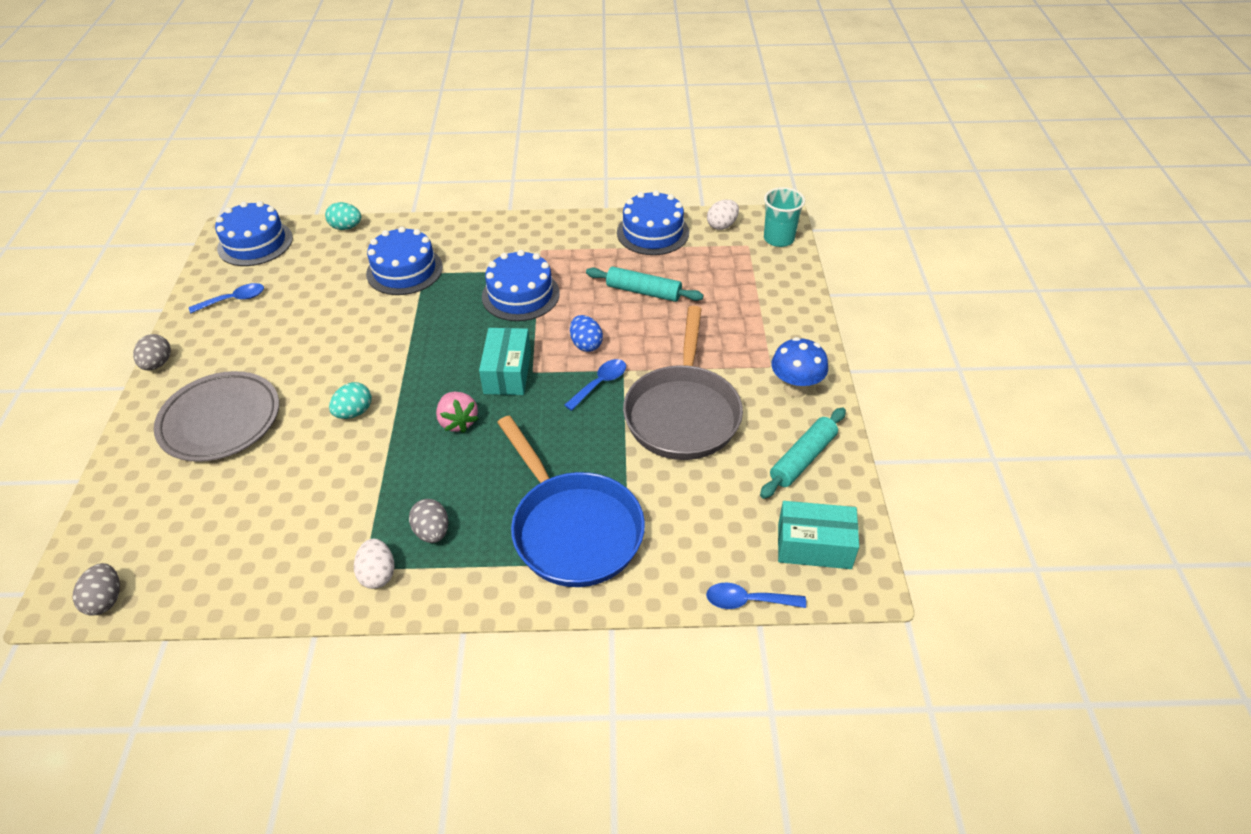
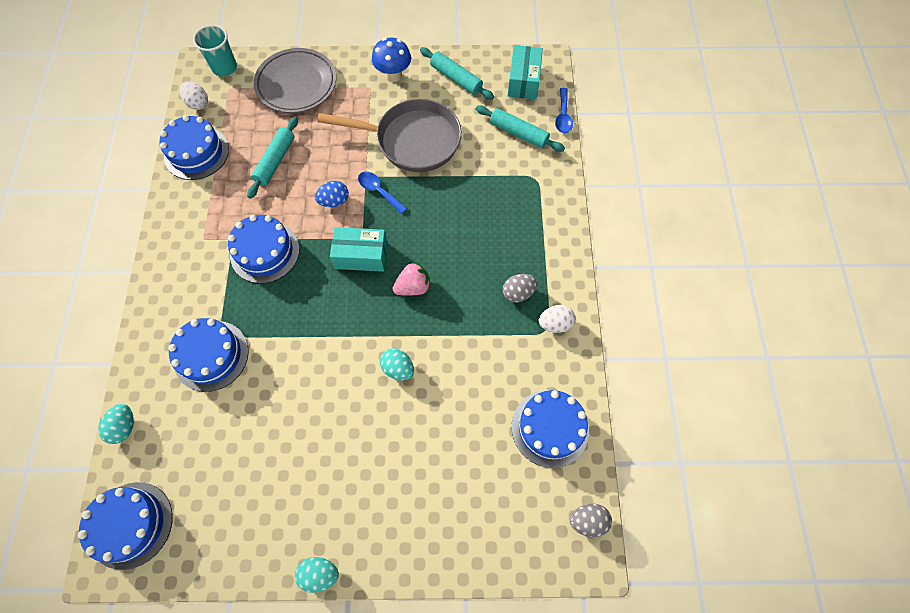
camera: 90 degrees left, 20 degrees up
(158, 364) = (319, 573): grey egg -> turquoise egg
(220, 421) = (401, 484): grey plate -> grey plate (296, 84)
(234, 300) = (229, 521): blue spoon -> none
(235, 563) = (550, 428): none -> blue cake
(573, 528) = (513, 206): blue pan -> none
(706, 537) = (518, 133): none -> turquoise rolling pin

